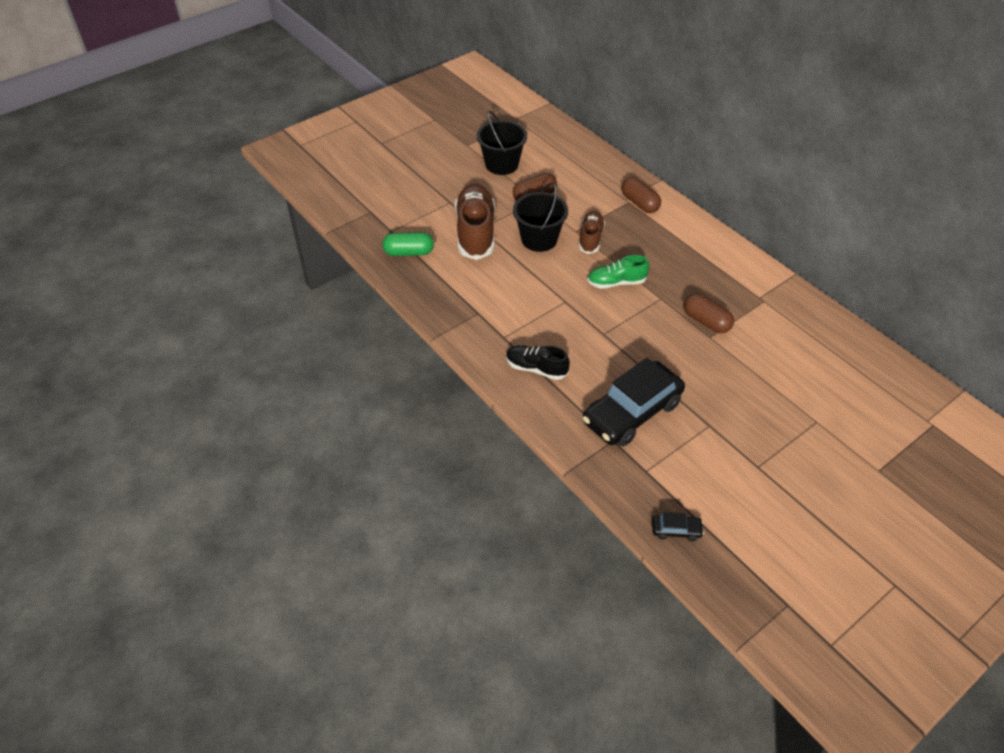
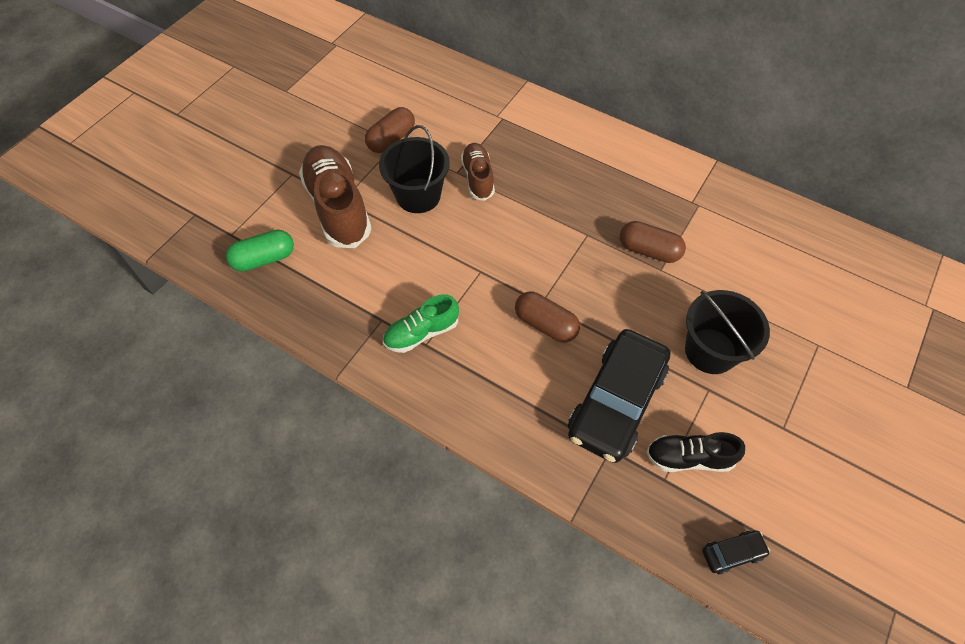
camera: 20 degrees left, 10 degrees up
(501, 164) = (337, 107): black bucket -> black bucket (710, 351)
(536, 368) = (481, 377): black shoe -> black shoe (689, 457)
(616, 282) = (529, 228): green shoe -> green shoe (421, 333)
(639, 203) = (515, 117): brown capsule -> brown capsule (545, 324)

